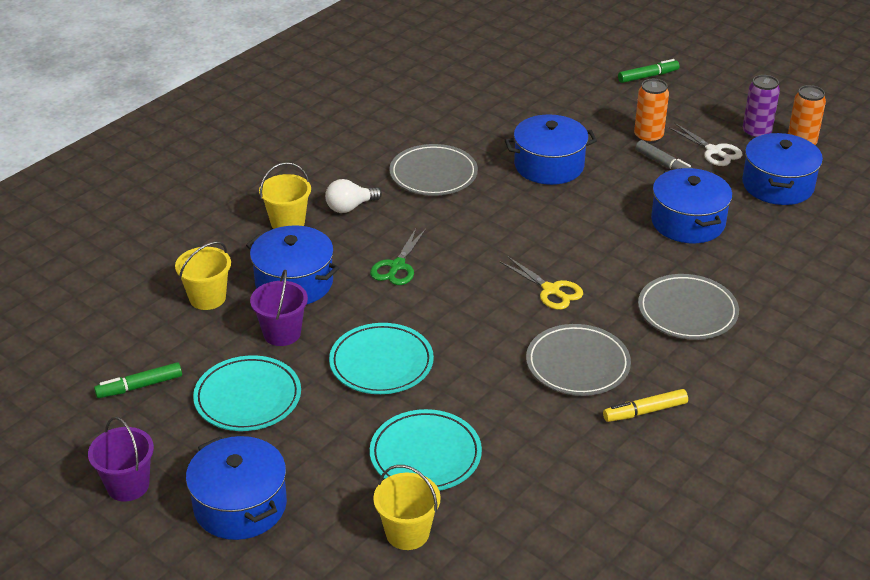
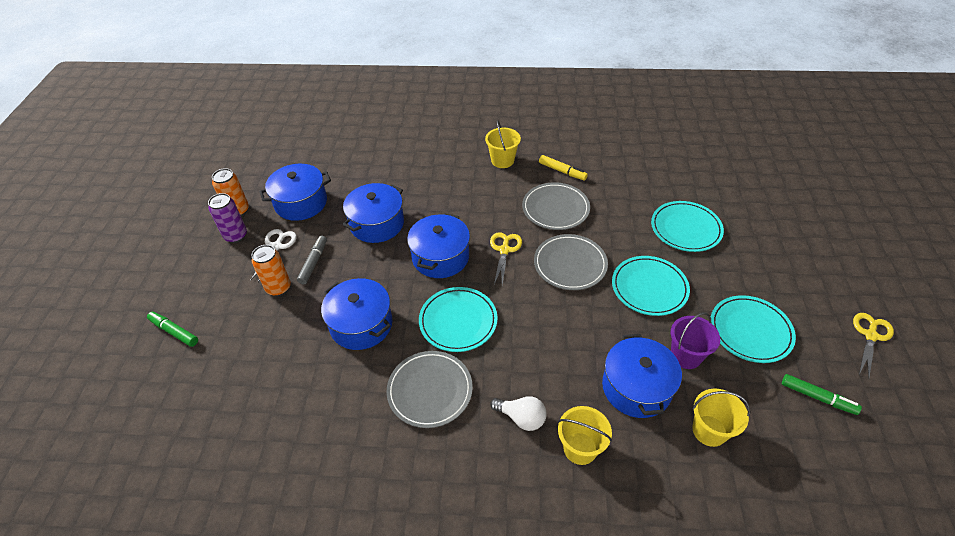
camera: 125 degrees left, 10 degrees up
(128, 485) = (870, 336): purple bucket -> yellow scissors
(240, 505) = (809, 277): blue pot -> blue pot (440, 257)
(397, 266) = (558, 339): green scissors -> none
(407, 533) = (734, 207): yellow bucket -> yellow bucket (502, 160)
(489, 218) = (458, 321): none -> turquoise plate
(687, 311) = (467, 189): grey plate -> grey plate (570, 264)

